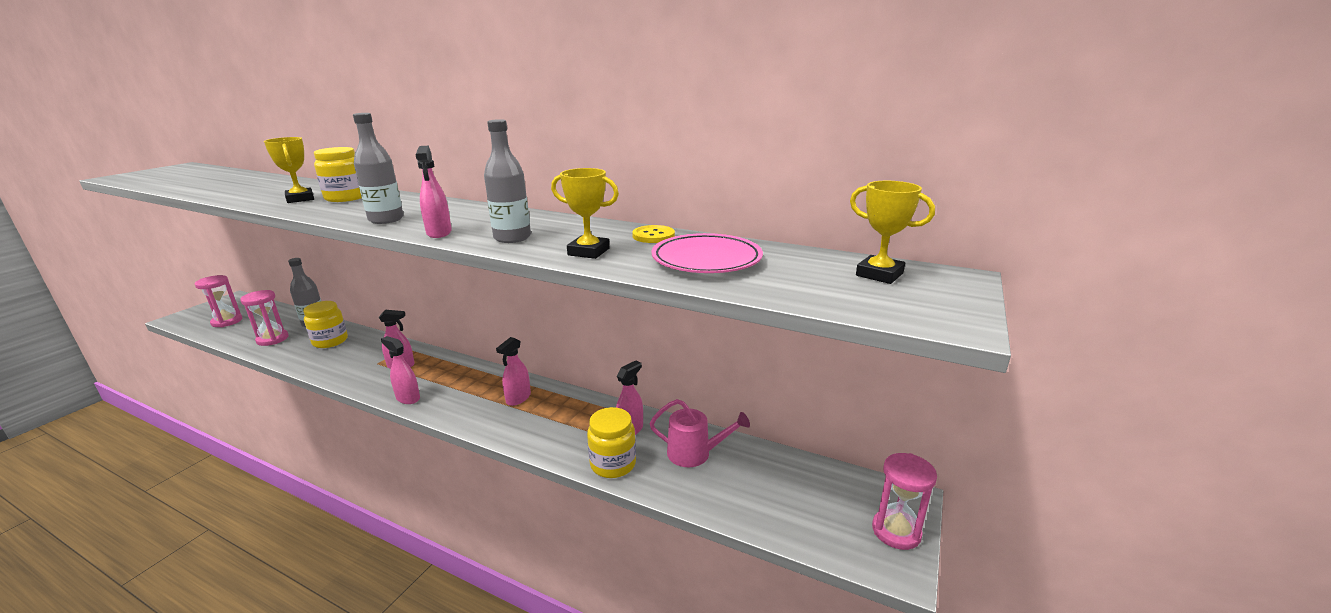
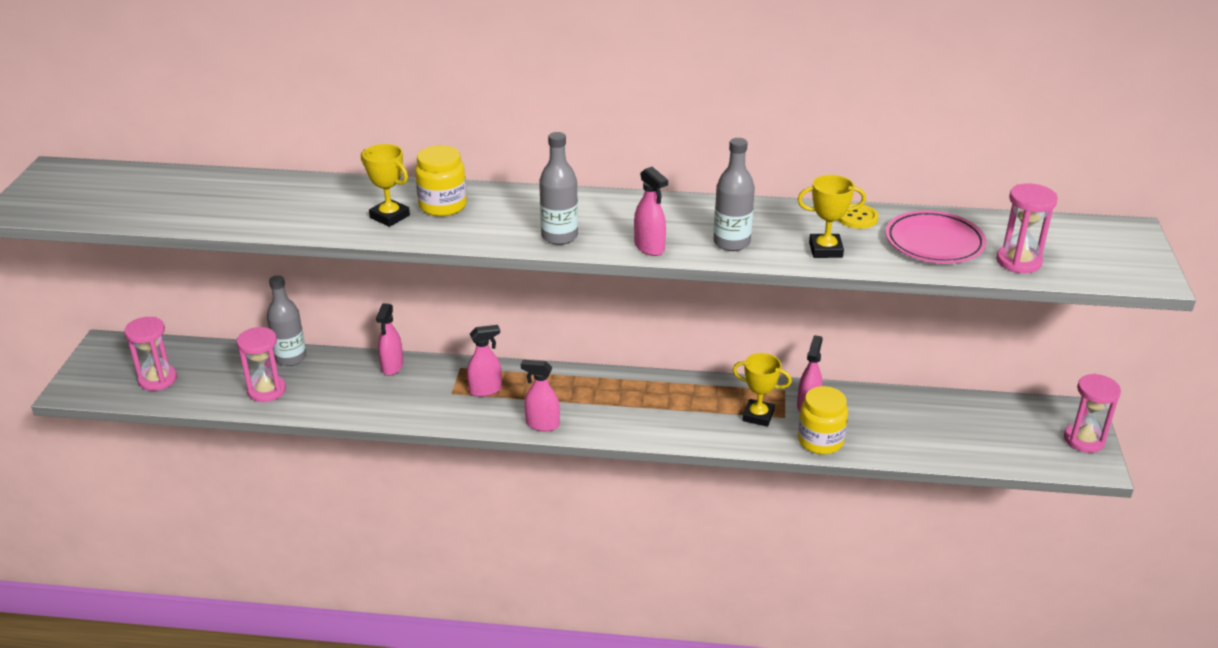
camera: 20 degrees left, 10 degrees up
(330, 341) = (351, 378): yellow jar -> none
(518, 398) = (664, 398): pink spray bottle -> pink spray bottle (392, 367)
(694, 453) = (885, 415): pink watering can -> none
(785, 285) = (1018, 261): none -> pink hourglass
(879, 274) = (1076, 237): yellow trophy -> yellow trophy (758, 416)

